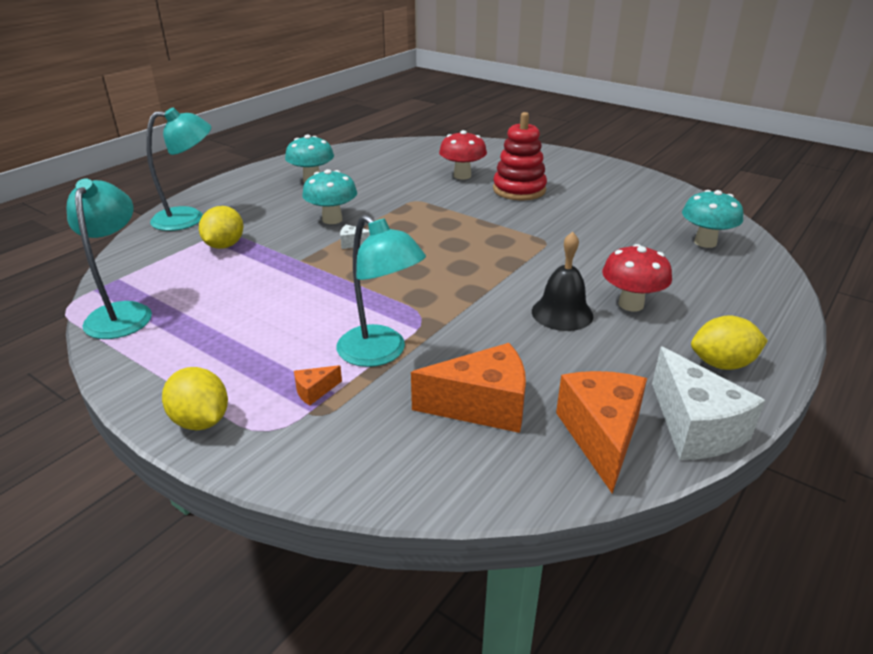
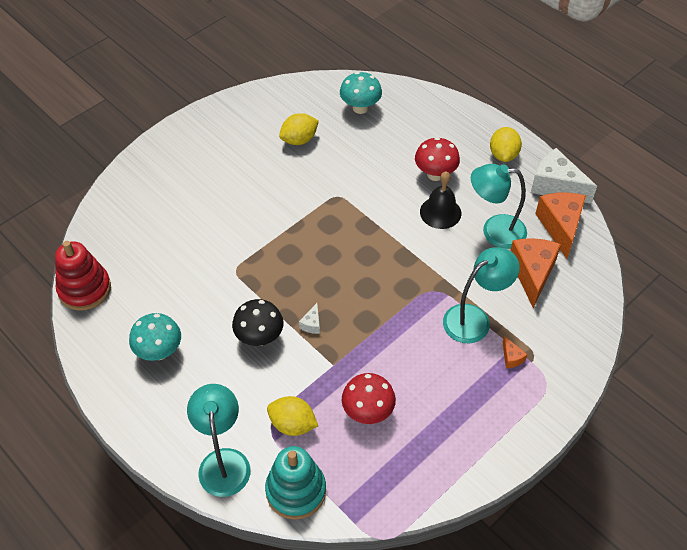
camera: 80 degrees left, 20 degrees up
(122, 313) = (398, 492): turquoise lamp -> turquoise lamp (494, 231)
(145, 254) = (296, 491): none -> turquoise stacking toy
(201, 421) = (536, 420): yellow lemon -> yellow lemon (299, 140)
(332, 219) = (259, 337): turquoise mushroom -> black mushroom
(462, 176) = (189, 226): red mushroom -> red mushroom (368, 412)
(519, 190) = (236, 191): red stacking toy -> red stacking toy (84, 289)
(601, 436) = (560, 226): orange cheese -> orange cheese turned 75 degrees clockwise
(695, 427) = (556, 186): white cheese -> white cheese turned 135 degrees counterclockwise

